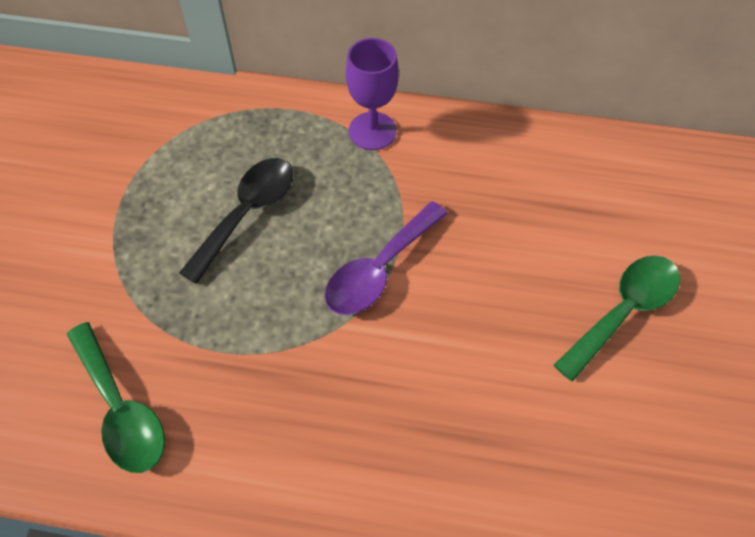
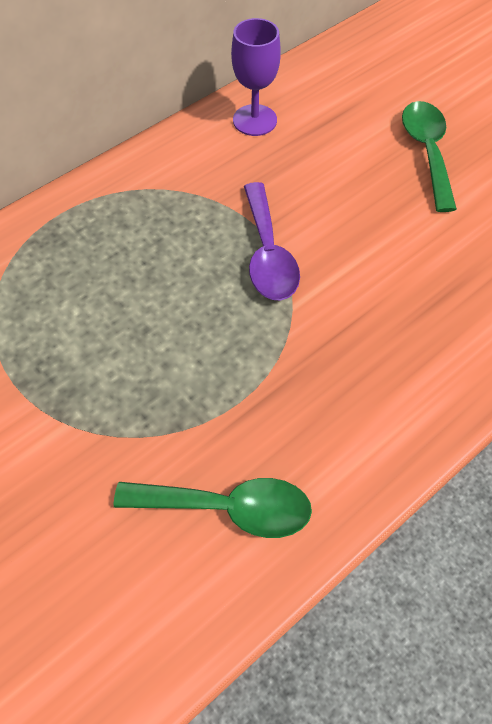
camera: 50 degrees left, 0 degrees up
(247, 214) = (130, 303): black spoon -> none
(372, 131) = (142, 179): purple goblet -> purple goblet (255, 120)

